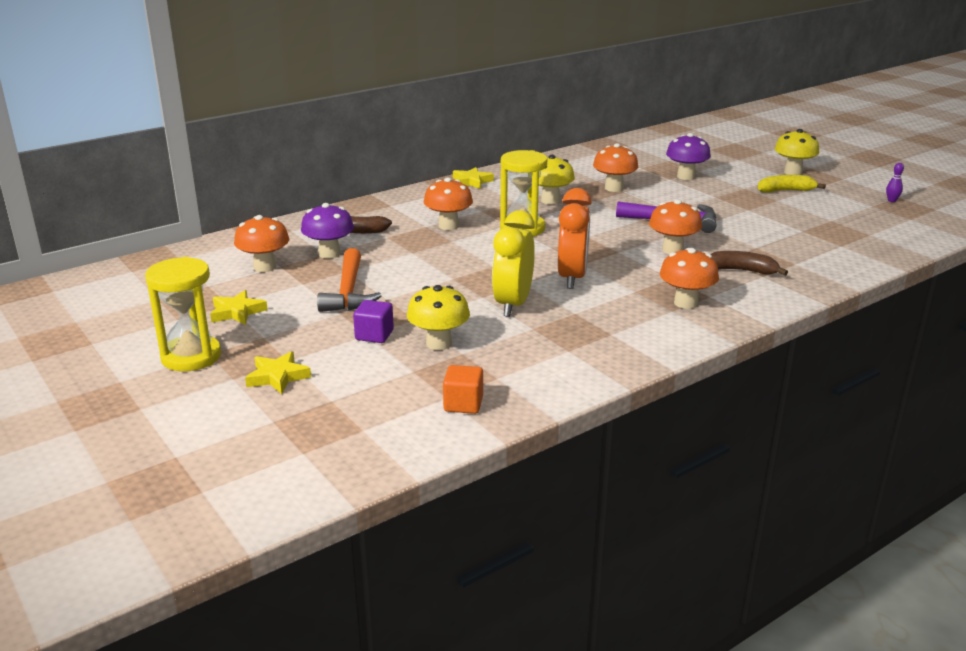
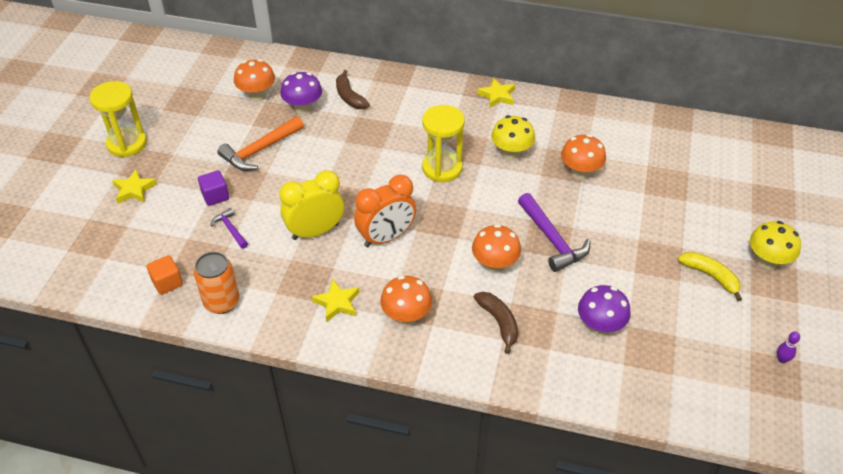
camera: 50 degrees right, 20 degrees up
(237, 312) = (191, 125): yellow star -> yellow star (337, 303)
(439, 343) = (230, 229): yellow mushroom -> purple hammer
(448, 226) = (405, 131): orange mushroom -> none
(540, 382) = (222, 302): none -> orange can
(686, 177) = (661, 200): purple mushroom -> purple mushroom (599, 327)

